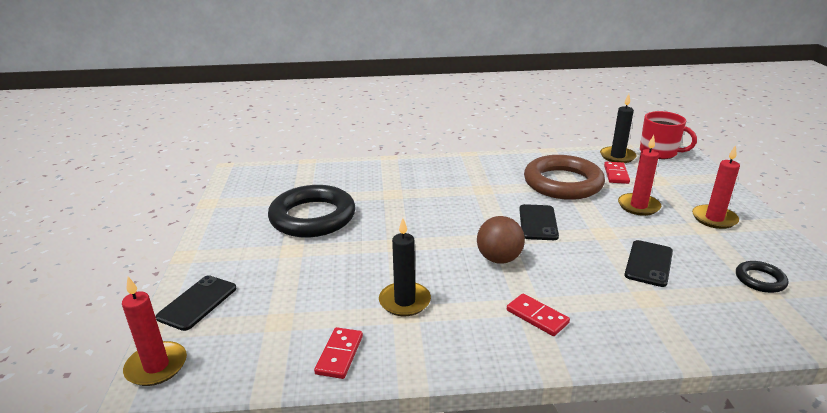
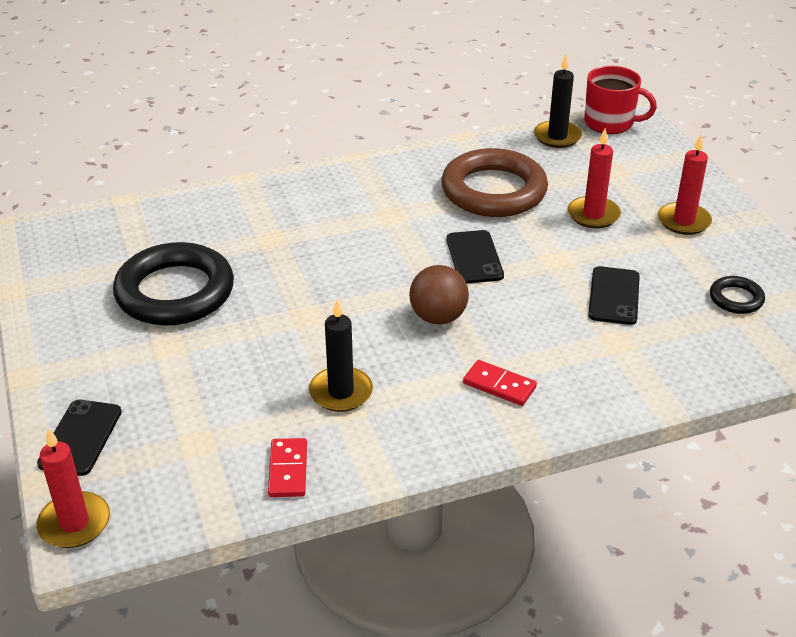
camera: 15 degrees left, 10 degrees up
(616, 174) = (559, 167): red domino -> none

